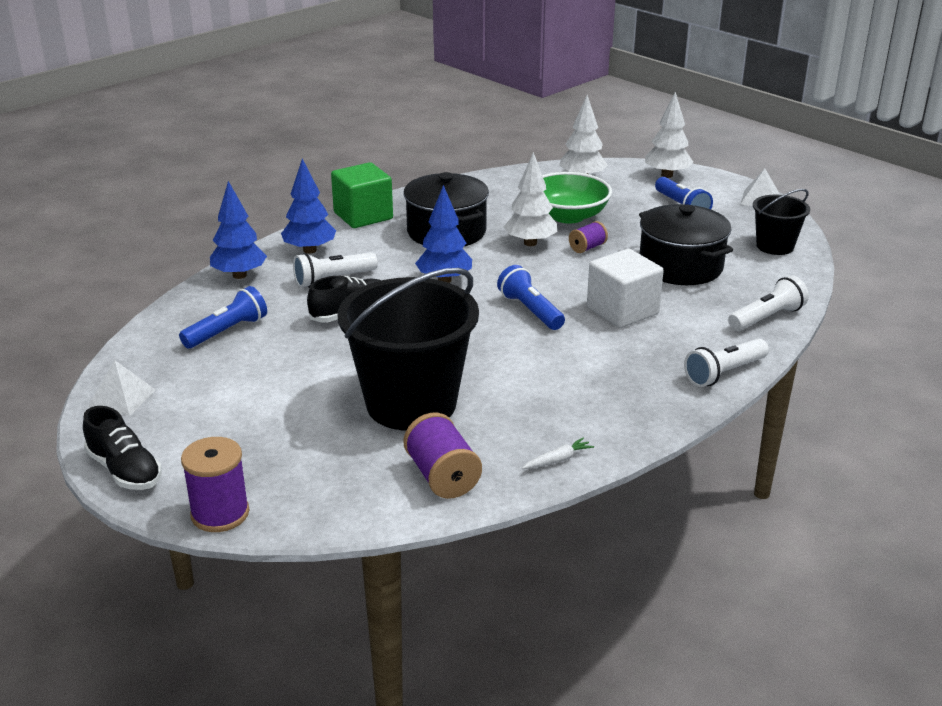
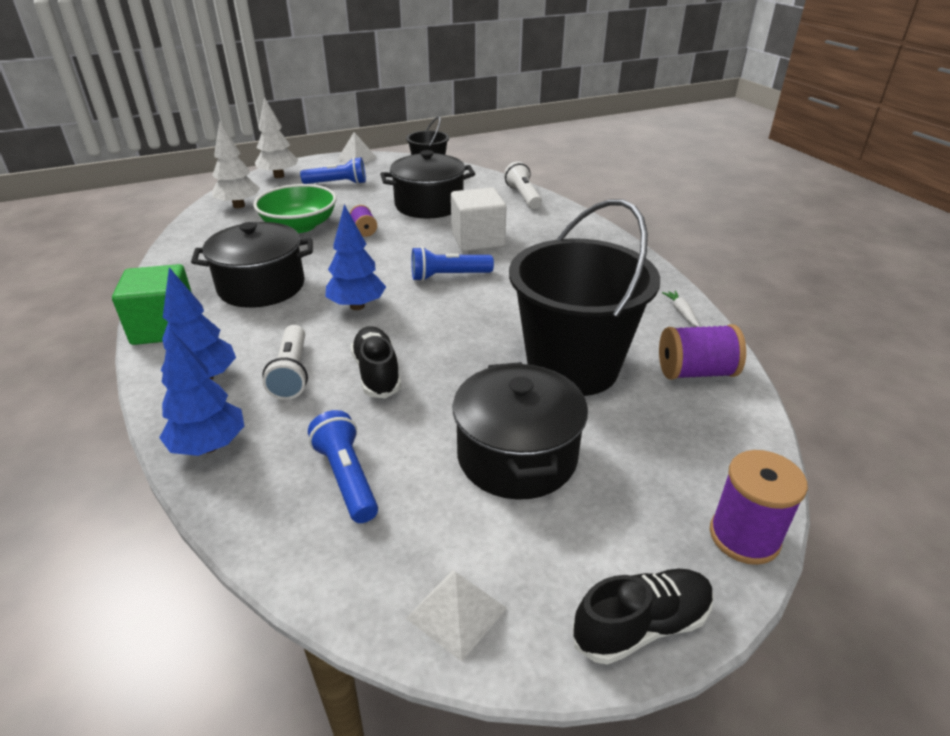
camera: 70 degrees left, 5 degrees up
(275, 395) = (517, 456): none -> black pot
(530, 243) = (330, 251): white tree -> none
(724, 373) = (587, 226): white flashlight -> none

